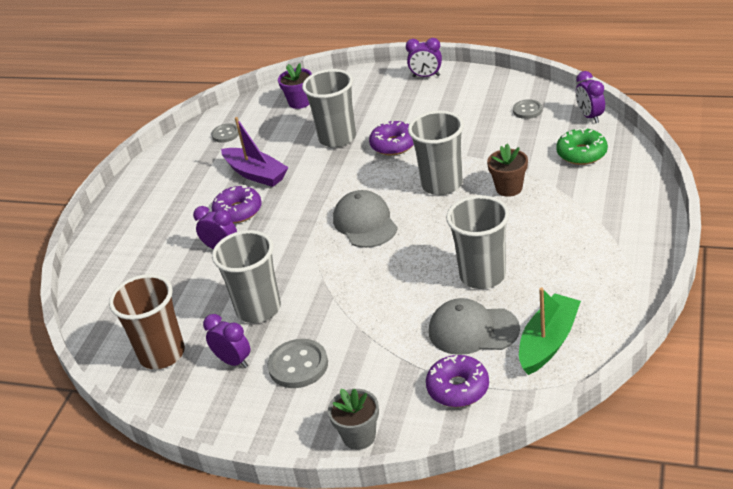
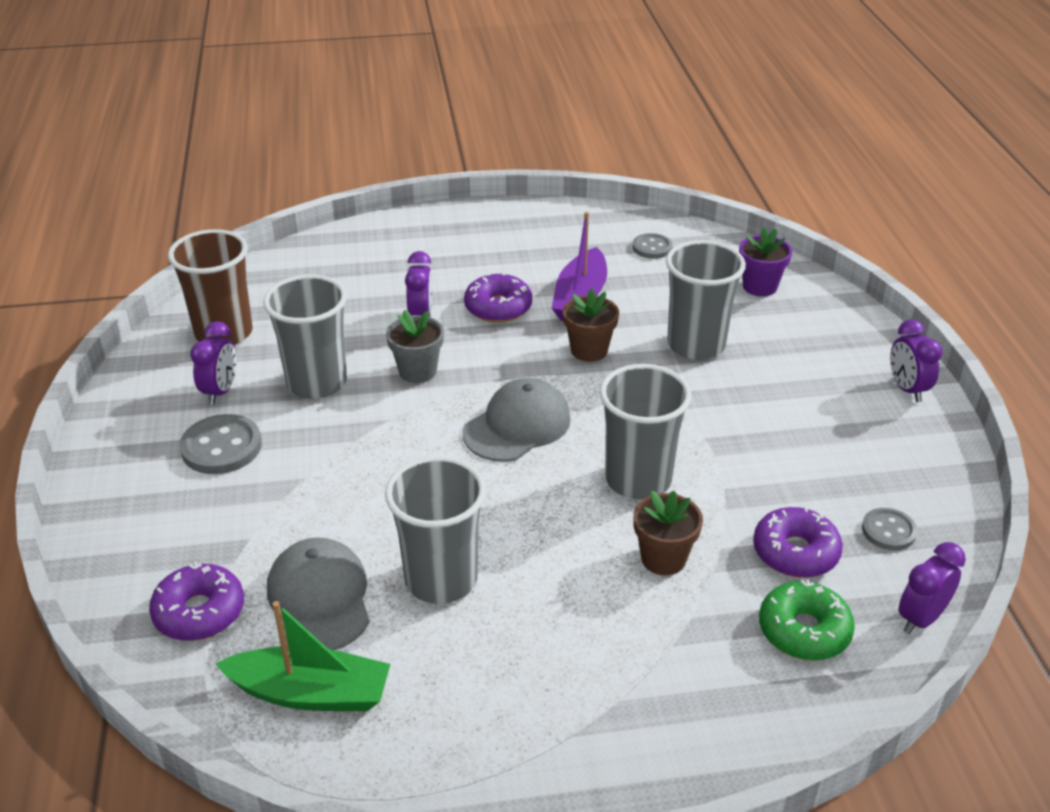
camera: 60 degrees right, 0 degrees up
(312, 180) = (589, 350): none -> brown flower pot
(359, 436) = (102, 538): grey flower pot -> grey flower pot (417, 371)
(393, 145) = (709, 403): purple donut -> purple donut (795, 552)

